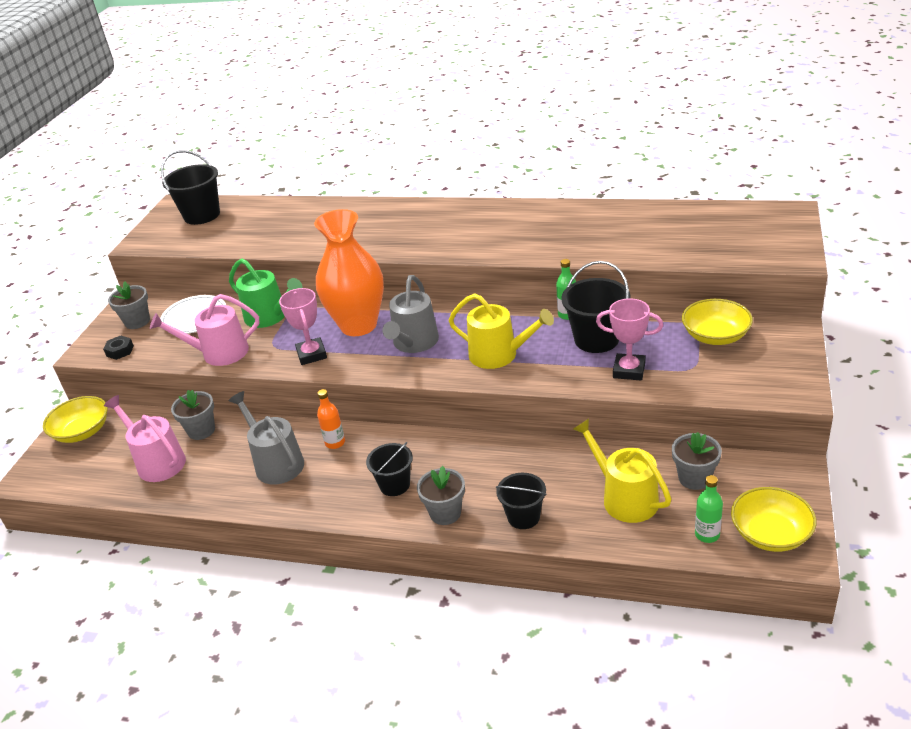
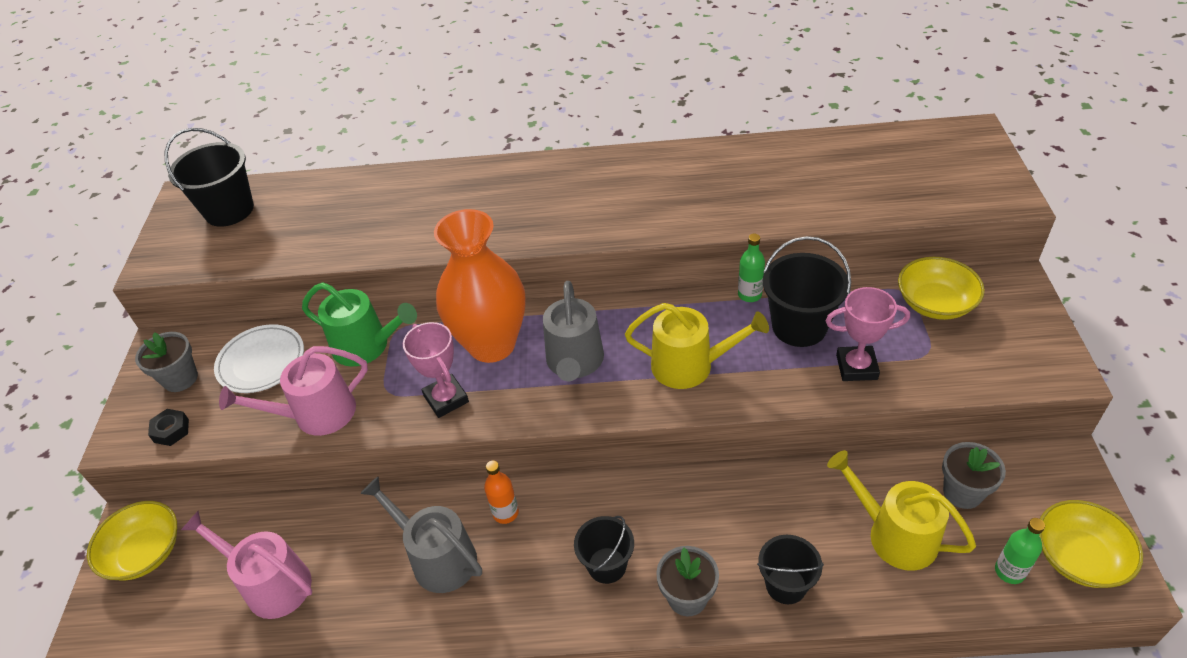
camera: 15 degrees left, 10 degrees up
(201, 430) = (317, 523): grey flower pot -> none

